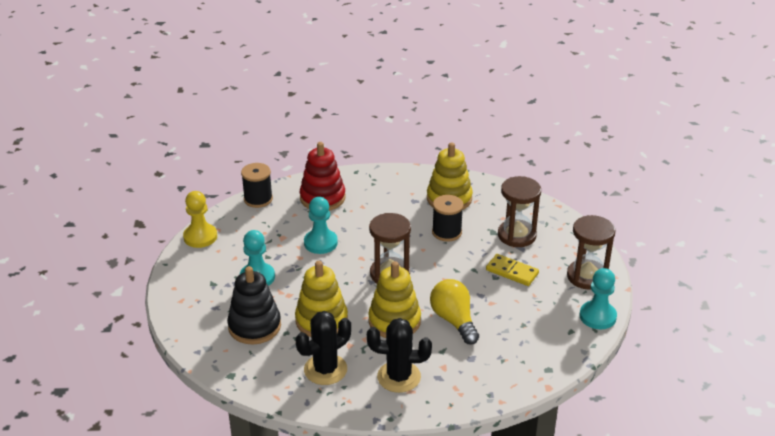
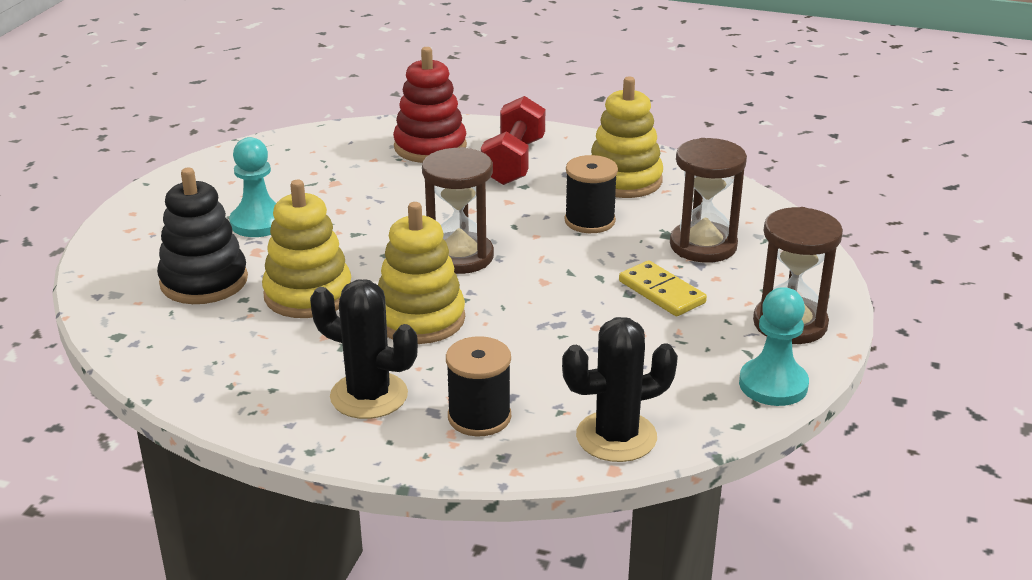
camera: 20 degrees right, 5 degrees down
(200, 237) = (220, 161): yellow pawn -> none
(258, 199) = (336, 133): black spool -> black spool (479, 417)
(320, 243) = (384, 199): turquoise pawn -> none
(325, 369) = (262, 360): black cactus -> black cactus (616, 437)
(378, 199) = (513, 162): none -> red dumbbell
(454, 320) = (517, 338): yellow light bulb -> none

